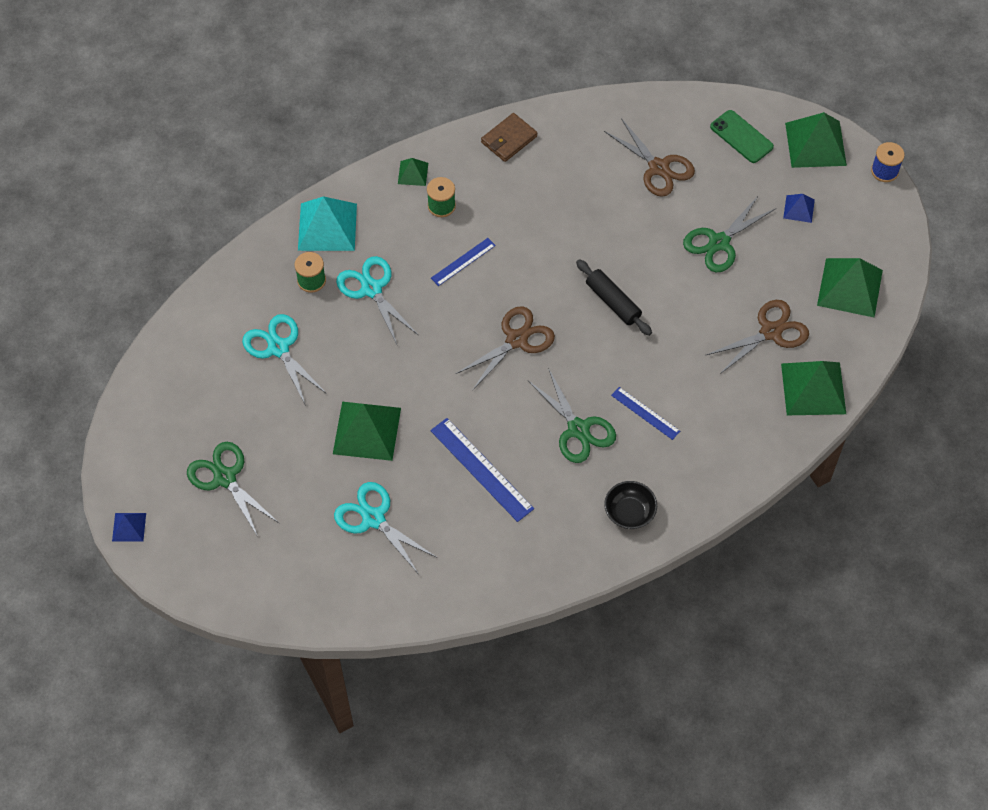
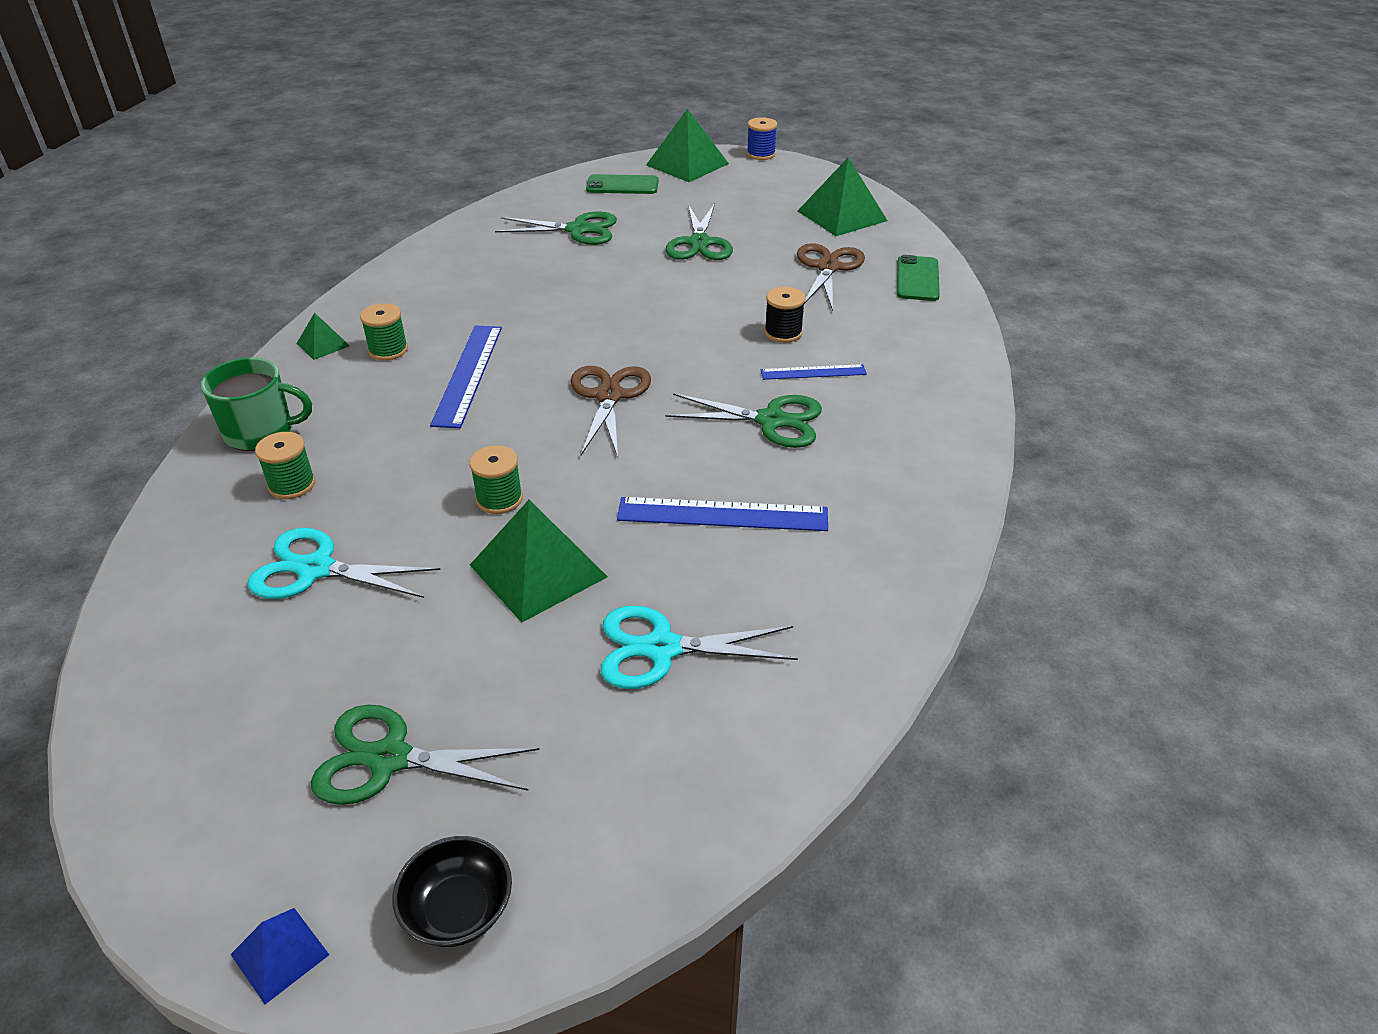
camera: 45 degrees left, 20 degrees down
(327, 227) = (260, 432): turquoise pyramid -> green mug
(371, 289) = (384, 450): turquoise scissors -> none
(392, 370) = (499, 499): none -> green spool
(463, 262) = (468, 374): blue ruler -> blue ruler, size x1.70
(509, 139) = (404, 277): brown wallet -> none
(613, 302) = (664, 321): black rolling pin -> none
(629, 512) = (918, 447): black bowl -> black bowl (458, 909)
(658, 167) = (578, 230): brown scissors -> green scissors
(668, 367) = (783, 333): none -> black spool
(799, 208) = (731, 198): blue pyramid -> none
(813, 388) = (917, 279): green pyramid -> green phone

